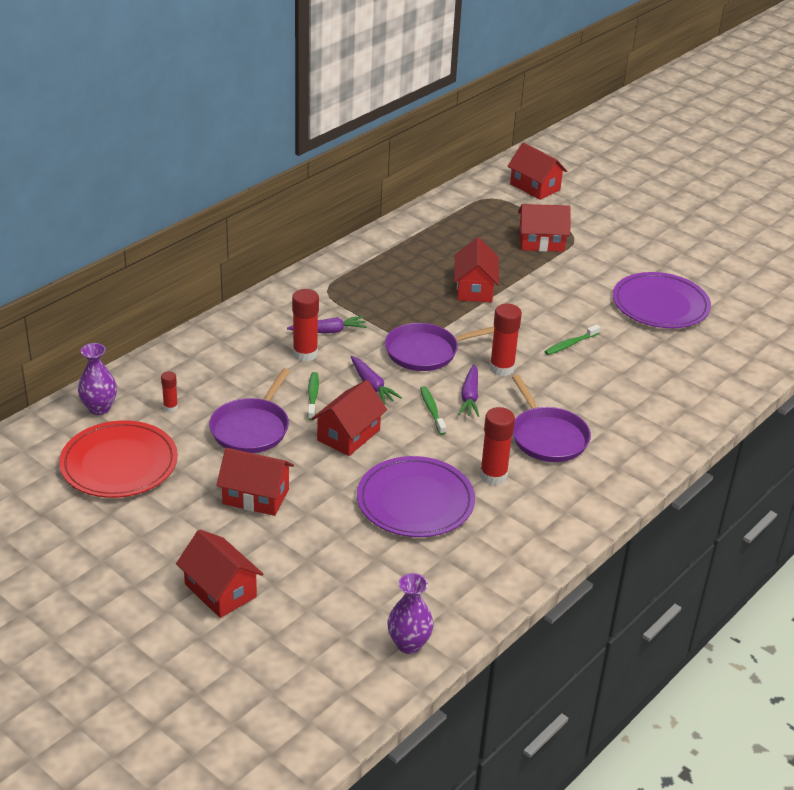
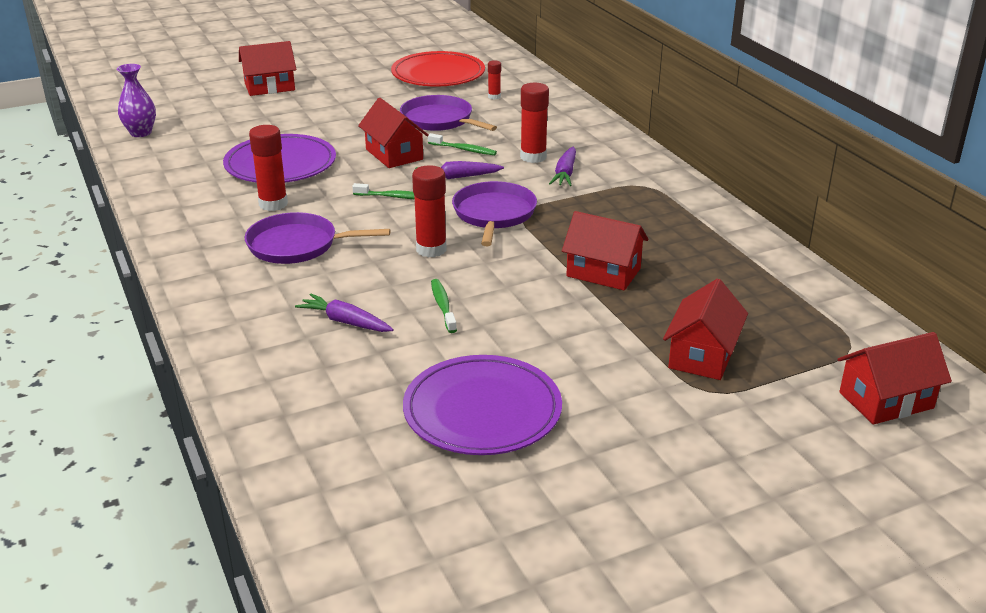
camera: 115 degrees right, 5 degrees down
(99, 408) = (513, 75): purple vase -> none
(256, 496) = (353, 110): red house -> none
(470, 397) = (398, 220): purple carrot -> purple carrot (345, 322)

